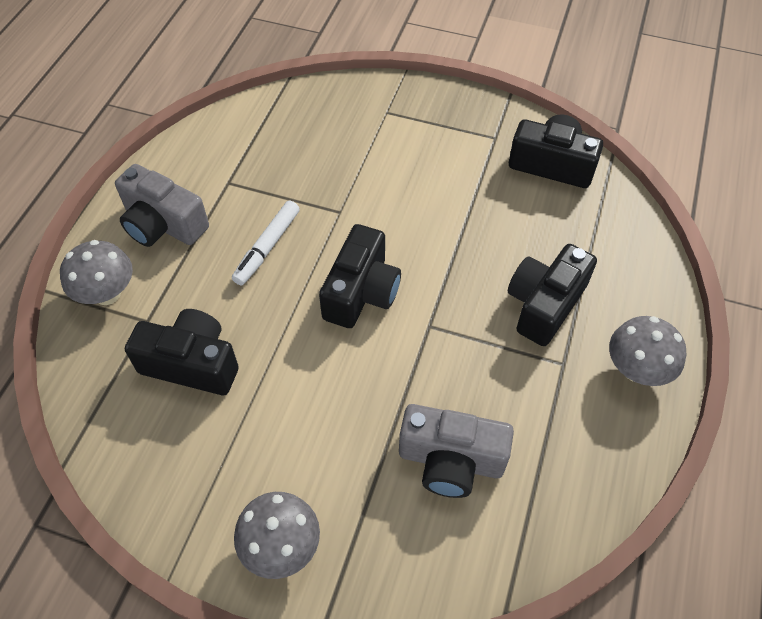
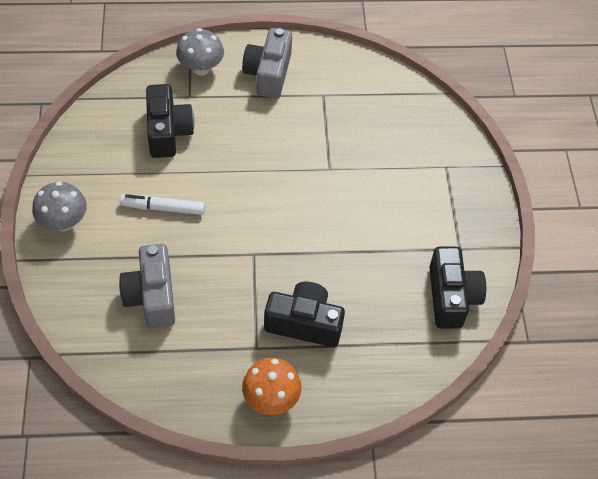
camera: 65 degrees right, 0 degrees up
(267, 247) = (276, 137): white marker -> white marker (163, 208)
(361, 292) = (263, 204): black camera -> none
(636, 369) = (271, 398): grey mushroom -> orange mushroom

